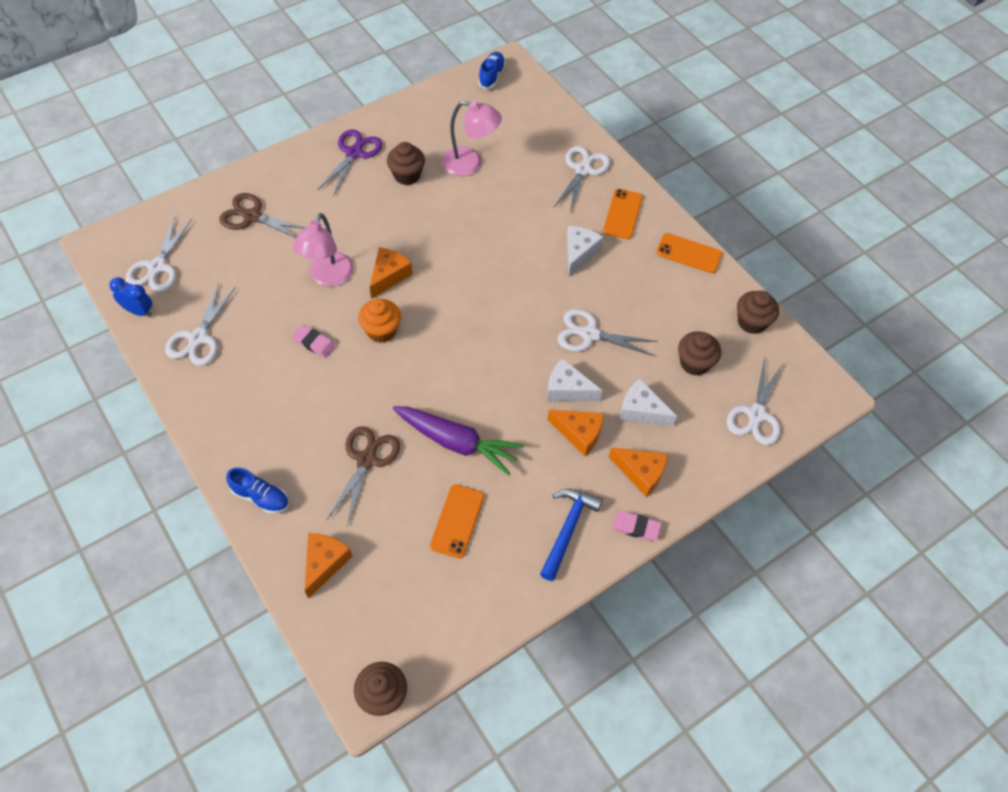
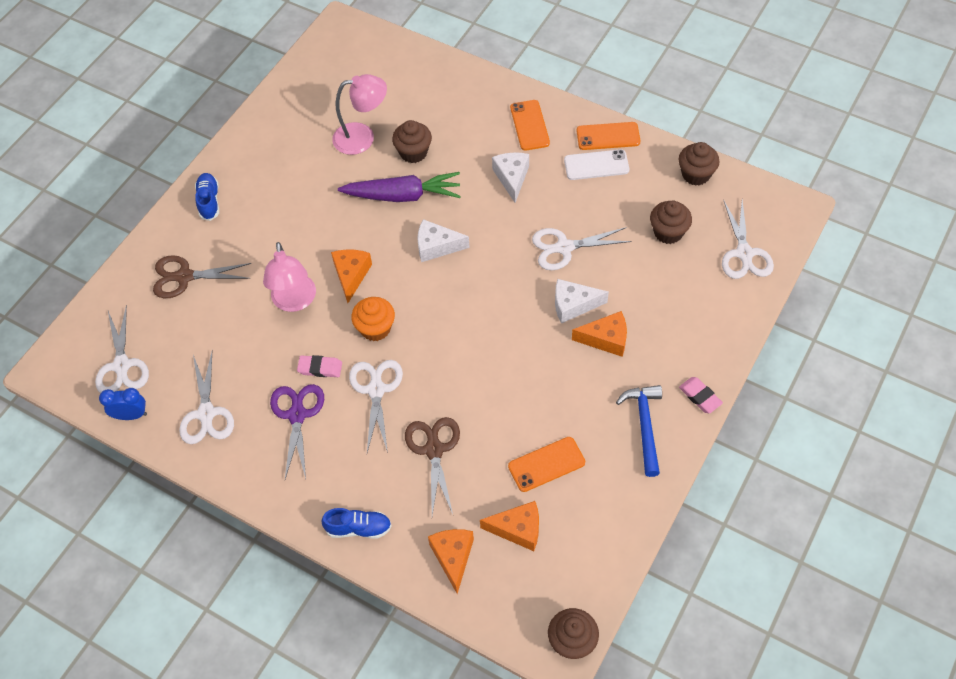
camera: 20 degrees left, 0 degrees up
(354, 153) = (245, 173): purple scissors -> purple scissors (297, 415)
(407, 175) = (309, 173): brown cupcake -> brown cupcake (413, 152)
(457, 443) = (505, 397): purple carrot -> purple carrot (403, 195)
(457, 521) = (546, 464): orange phone -> orange phone turned 75 degrees clockwise
(491, 76) = (332, 44): blue shoe -> blue shoe (209, 201)
(583, 170) = (470, 99): white scissors -> white scissors (376, 390)
(636, 527) = (700, 396): pink eraser -> pink eraser turned 60 degrees clockwise
(641, 410) = (647, 294): white cheese -> white cheese (436, 246)
(641, 473) = (677, 348): orange cheese -> orange cheese (518, 529)
(663, 274) = (596, 165): none -> white phone

